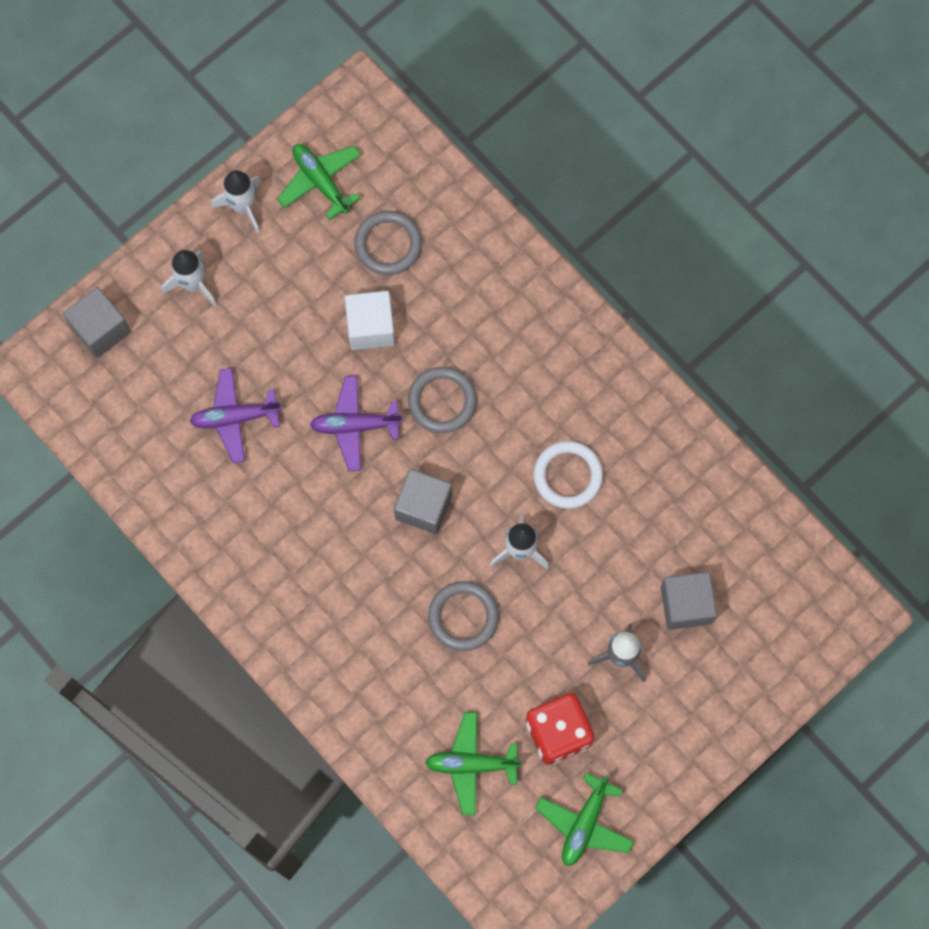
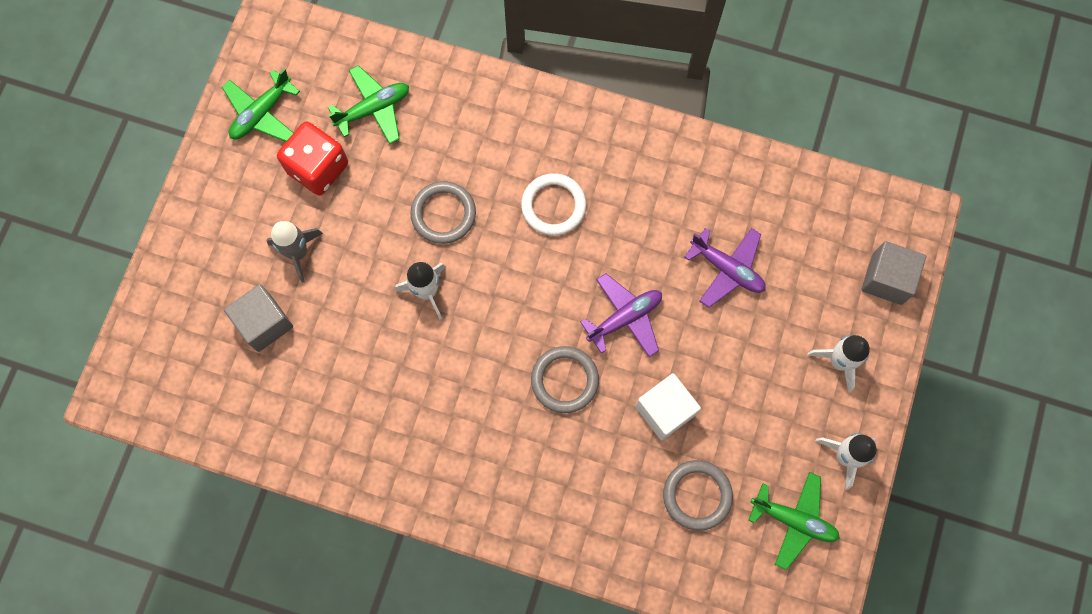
camera: 150 degrees right, 0 degrees up
(235, 417) = (727, 269): purple plane -> purple plane turned 75 degrees clockwise
(423, 506) = (527, 283): grey cube -> none
(568, 476) = (421, 376): white ring -> white ring (553, 206)
(584, 824) = (261, 113): green plane -> green plane turned 135 degrees counterclockwise

